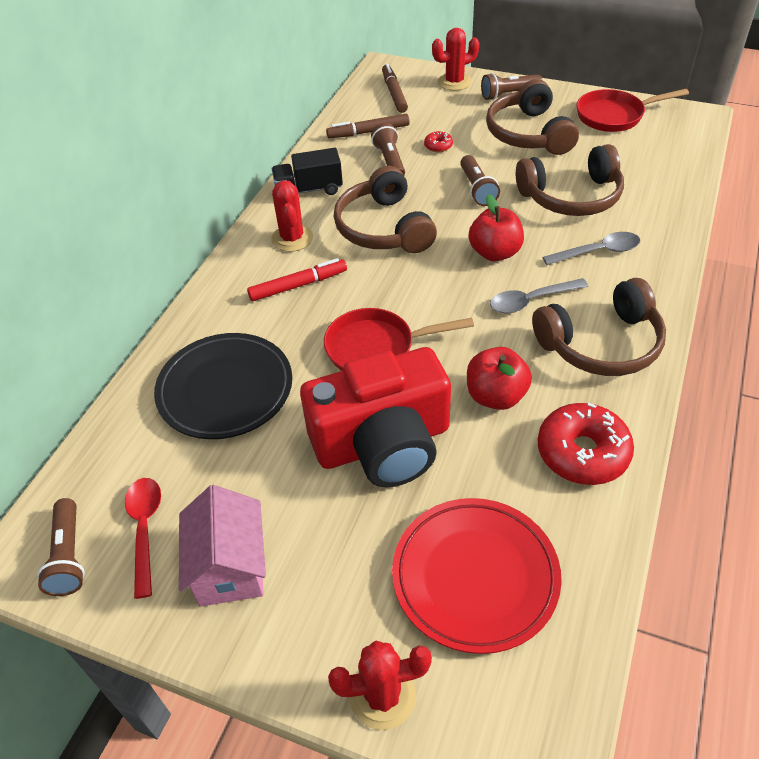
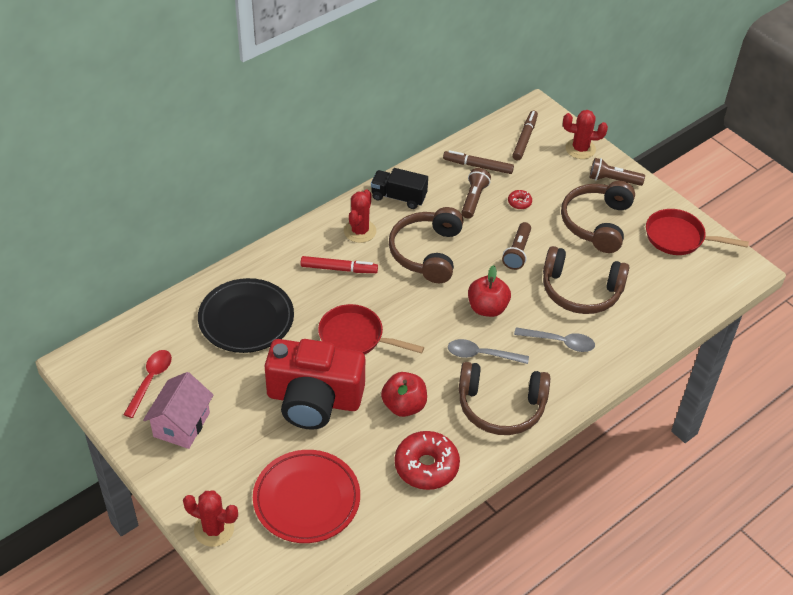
camera: 25 degrees right, 0 degrees up
(69, 556) = (103, 374): brown flashlight -> none

